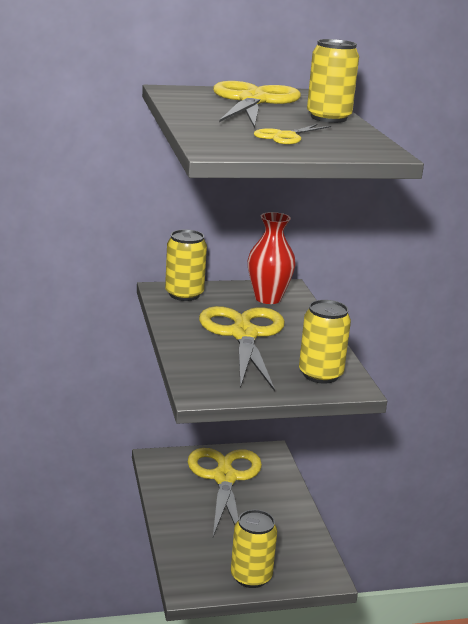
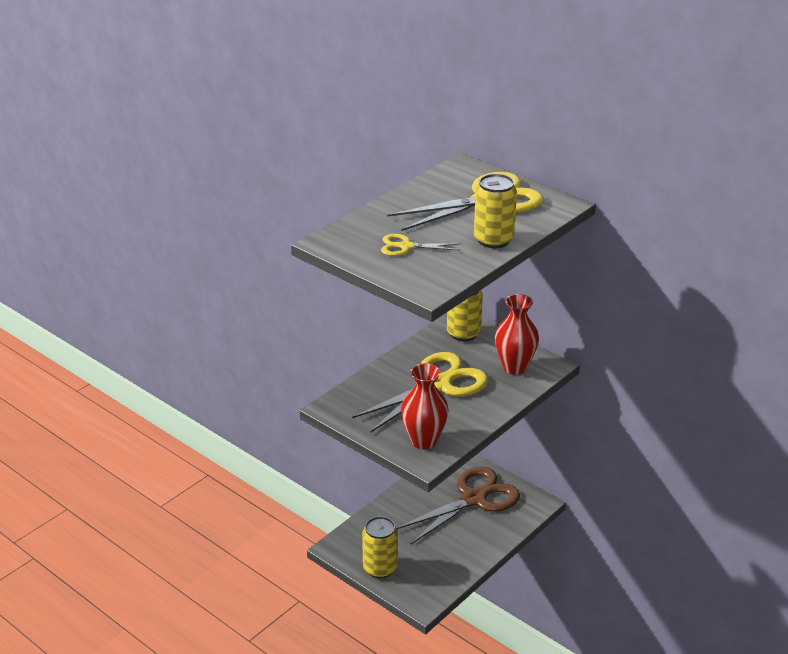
camera: 55 degrees right, 10 degrees up
(224, 478) = (473, 499): yellow scissors -> brown scissors
(320, 374) = (424, 440): yellow can -> red vase

